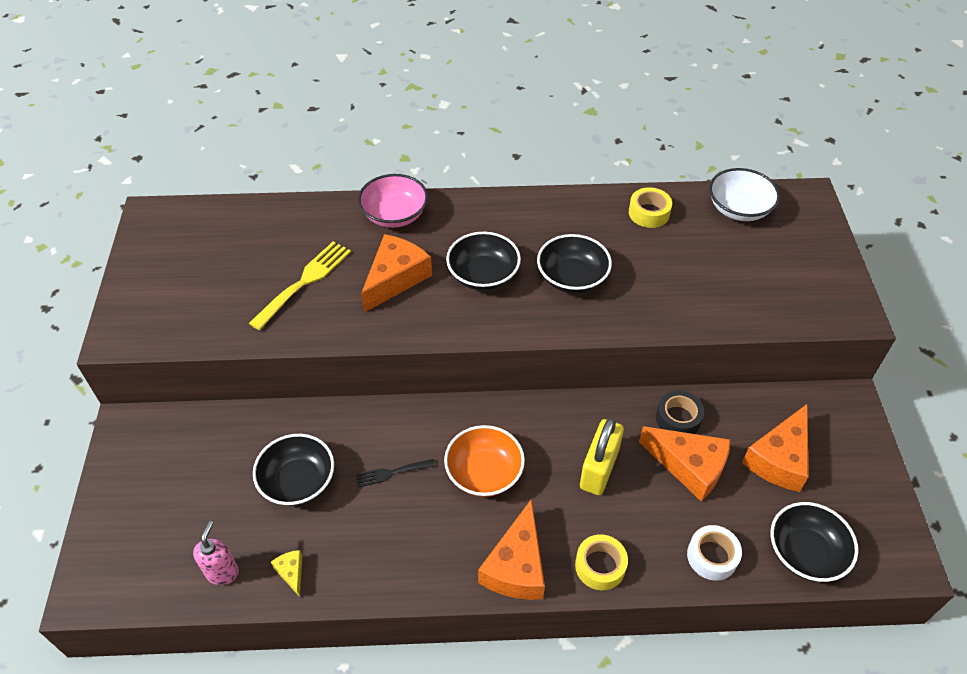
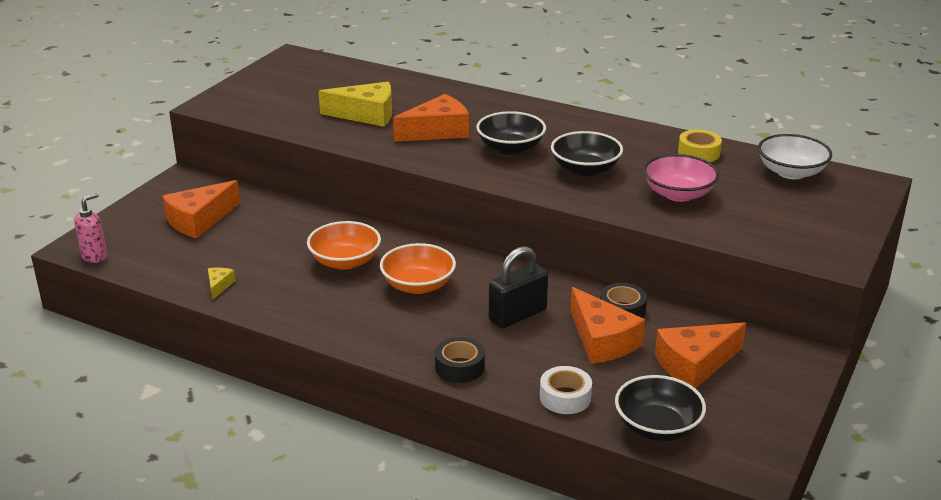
camera: 30 degrees right, 20 degrees down
(222, 572) = (172, 269): pink soap dispenser -> pink soap dispenser (95, 256)
(298, 481) = (271, 243): black bowl -> none
(304, 282) = (366, 115): yellow fork -> yellow cheese
(391, 473) = (345, 261): black fork -> orange bowl
(394, 215) = (474, 99): pink bowl -> pink bowl (678, 194)
(516, 566) = (390, 342): orange cheese -> orange cheese (199, 220)
(599, 469) = (517, 315): yellow padlock -> black padlock
(600, 566) = (459, 367): yellow tape -> black tape

